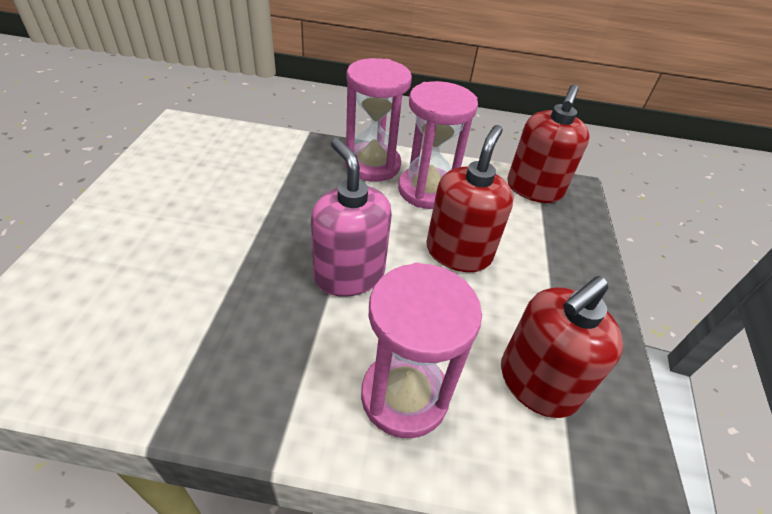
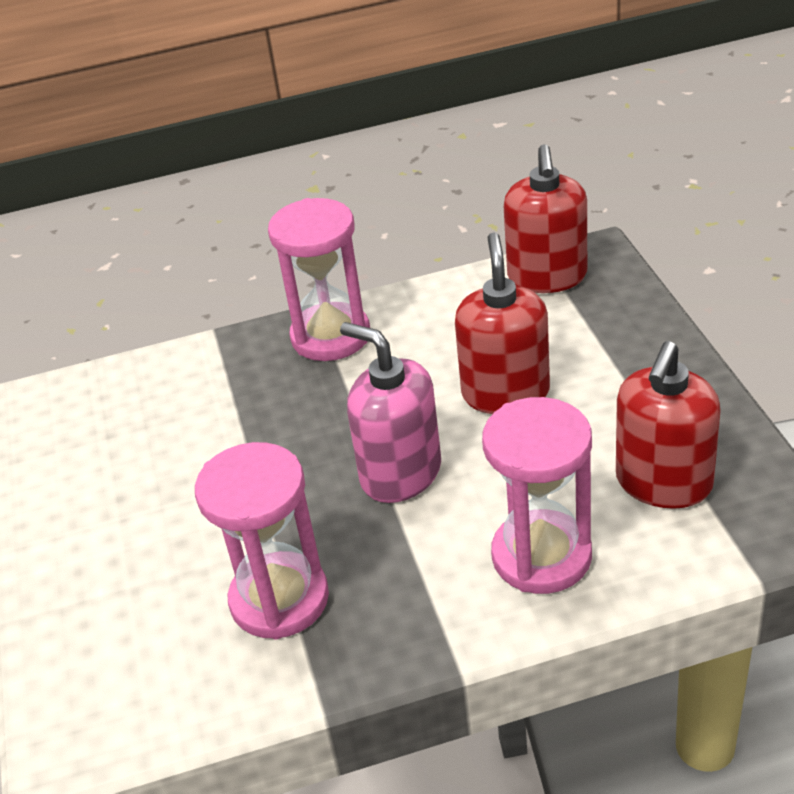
camera: 15 degrees left, 5 degrees down
(427, 190) = (420, 337): pink hourglass -> pink hourglass (279, 599)

